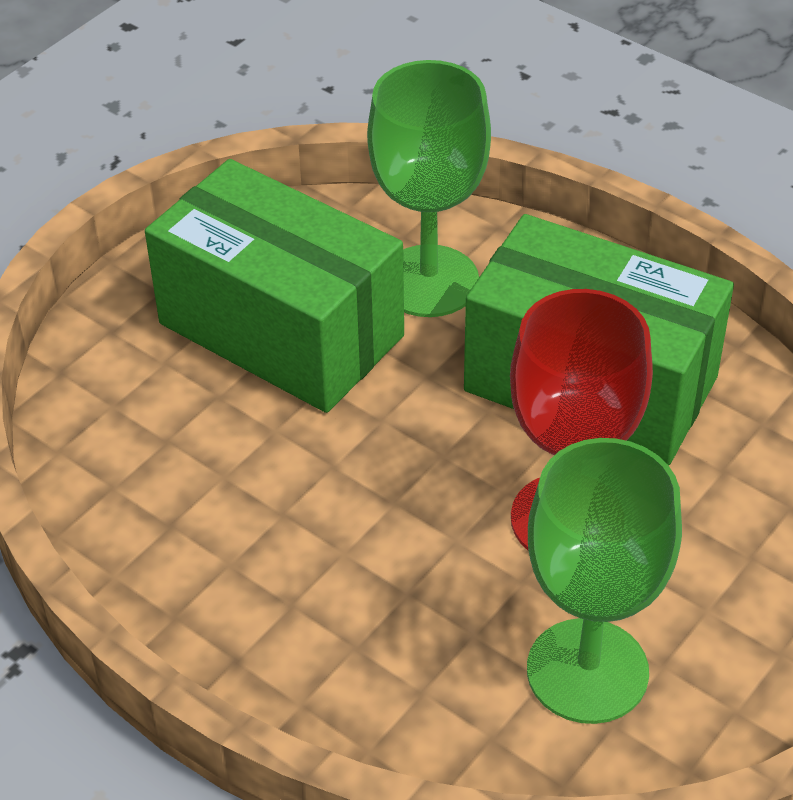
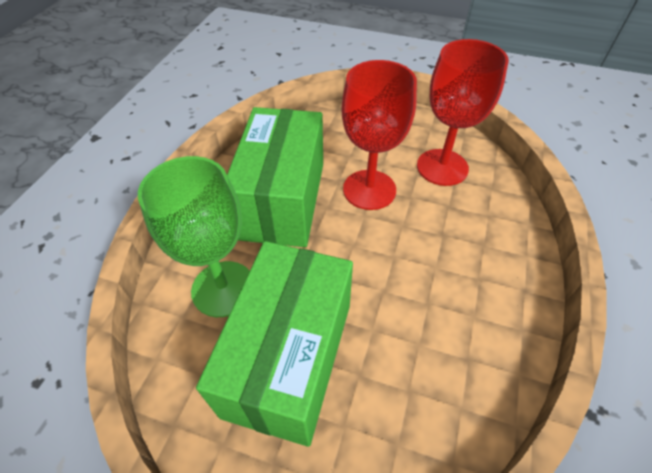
camera: 110 degrees left, 5 degrees up
(587, 671) = (442, 167): green goblet -> red goblet

